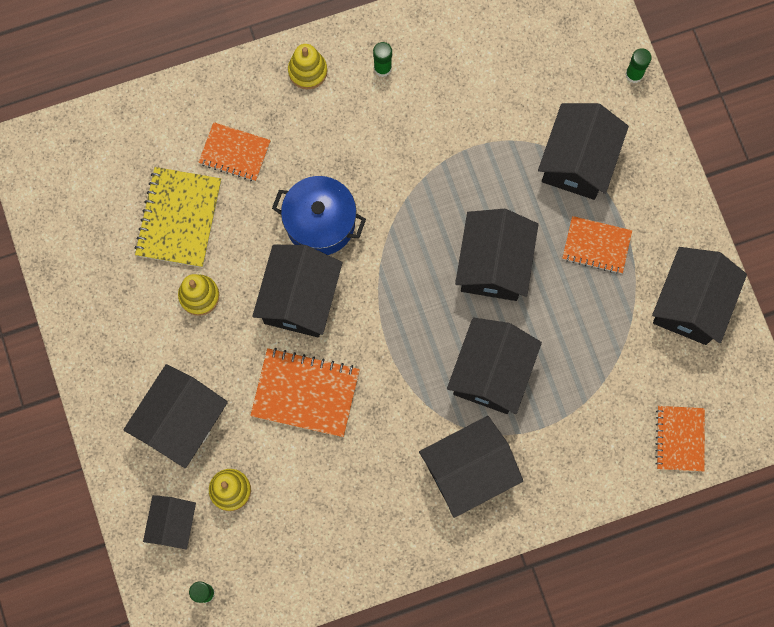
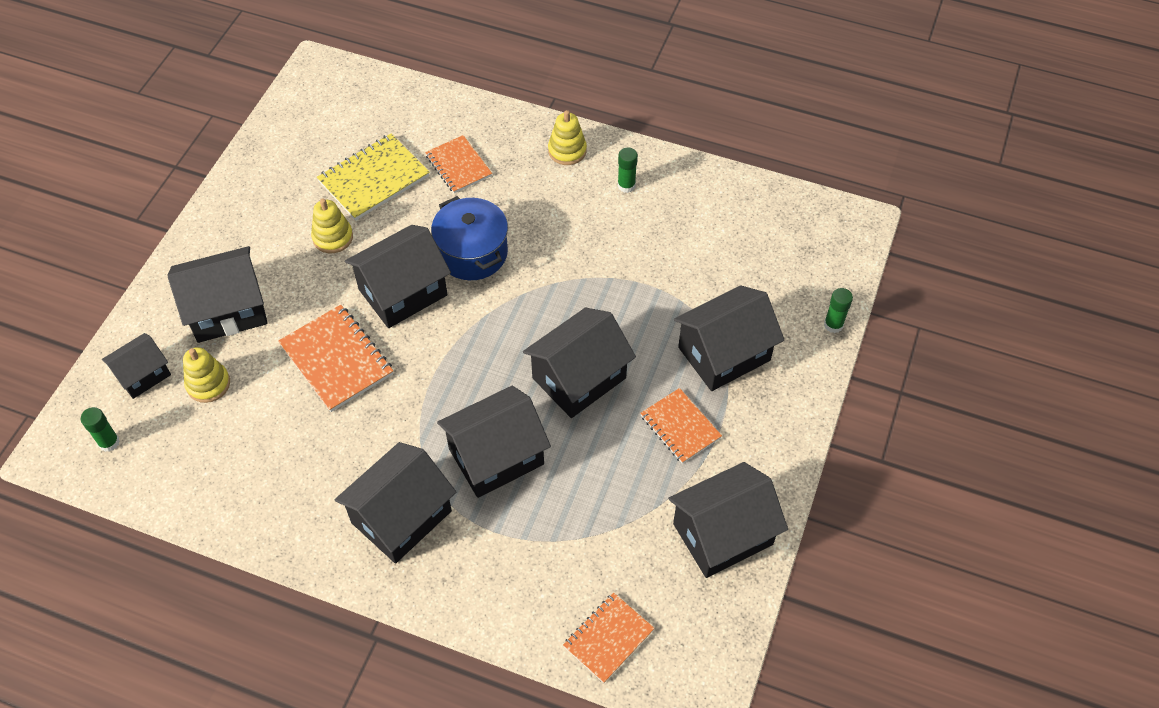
camera: 40 degrees right, 20 degrees down
(468, 471) = (401, 516): black house -> black house turned 60 degrees counterclockwise

